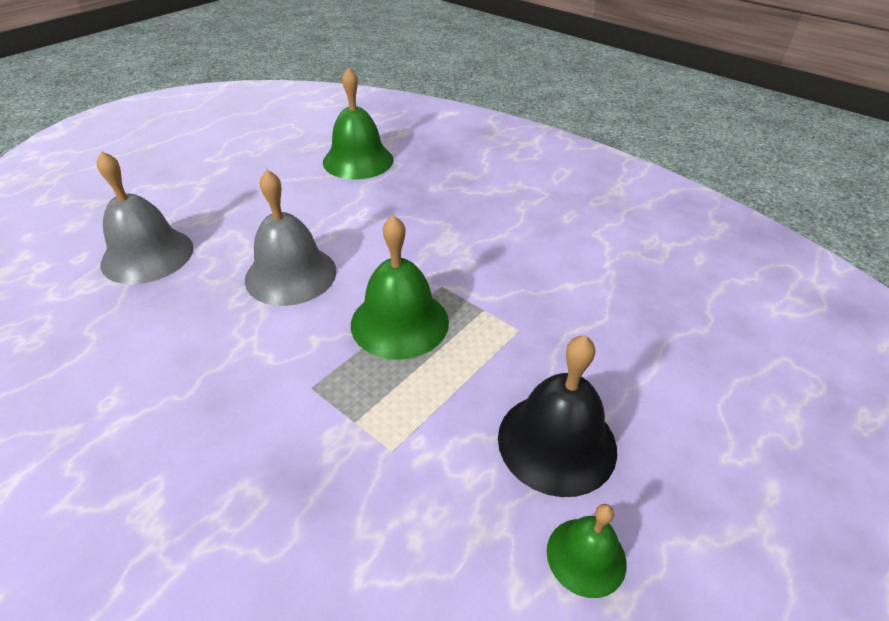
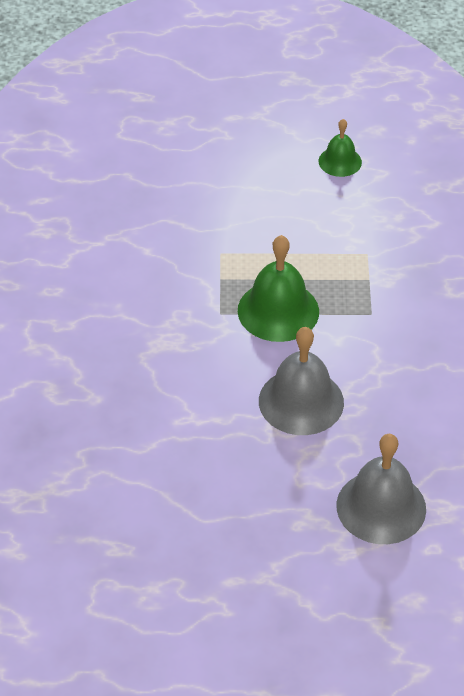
camera: 130 degrees left, 5 degrees up
(358, 160) = (106, 486): green bell -> none
(557, 442) = (289, 197): black bell -> none

